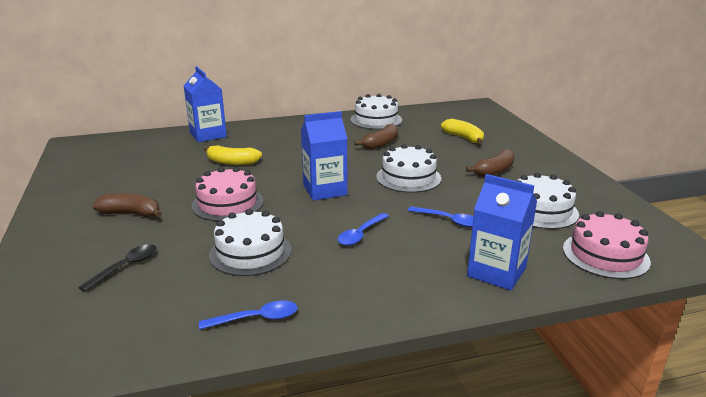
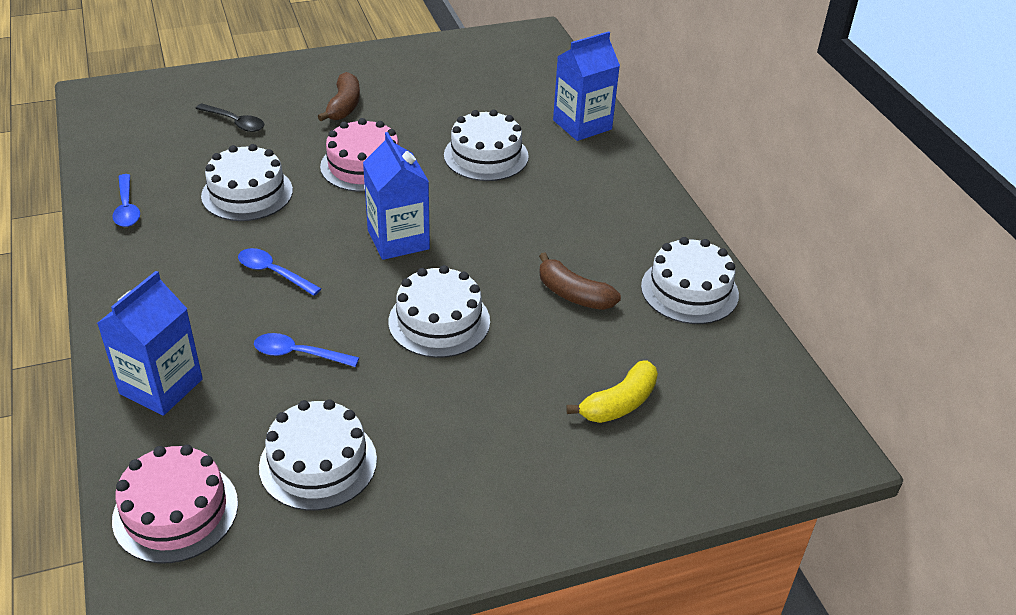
camera: 85 degrees right, 15 degrees up
(232, 162) = (486, 156): yellow banana -> white cake
(448, 220) = (299, 354): blue spoon -> blue spoon turned 75 degrees clockwise
(494, 171) = (469, 427): brown banana -> none

